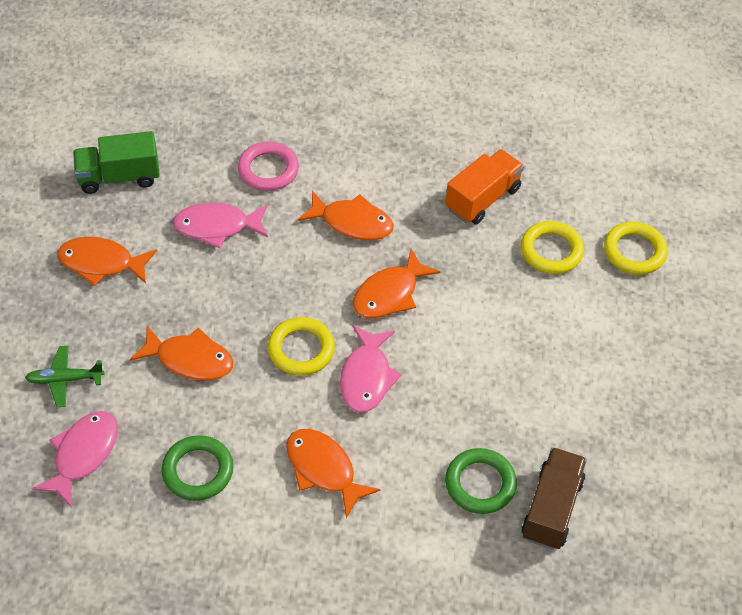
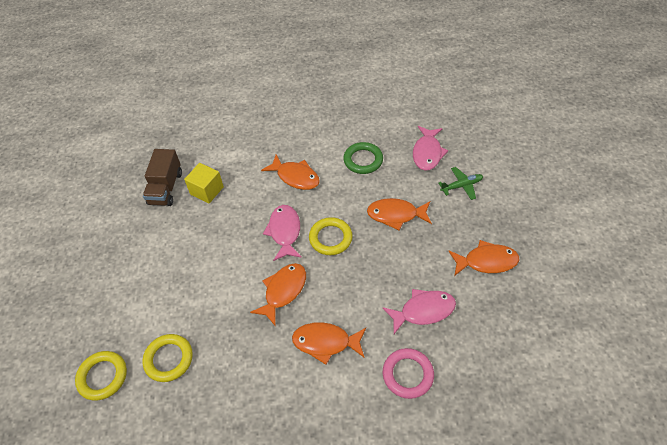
camera: 170 degrees right, 0 degrees up
(119, 177) = (518, 334): green truck -> none
(480, 484) = (207, 190): green ring -> yellow cube
(483, 199) = (227, 395): orange truck -> none

